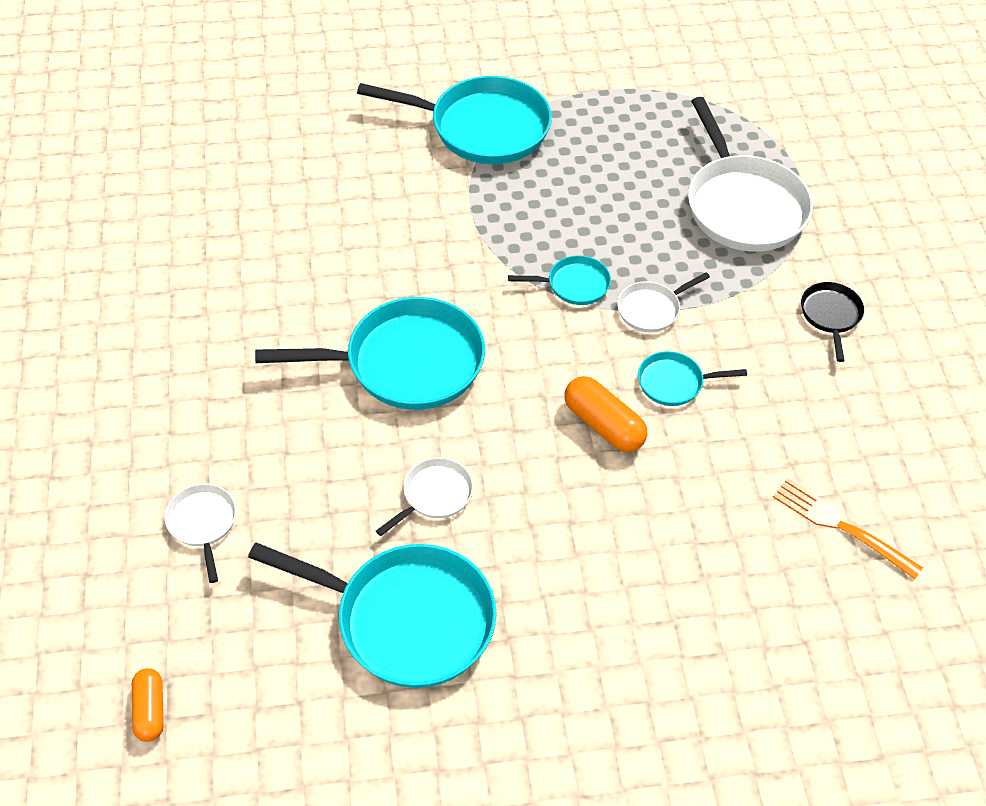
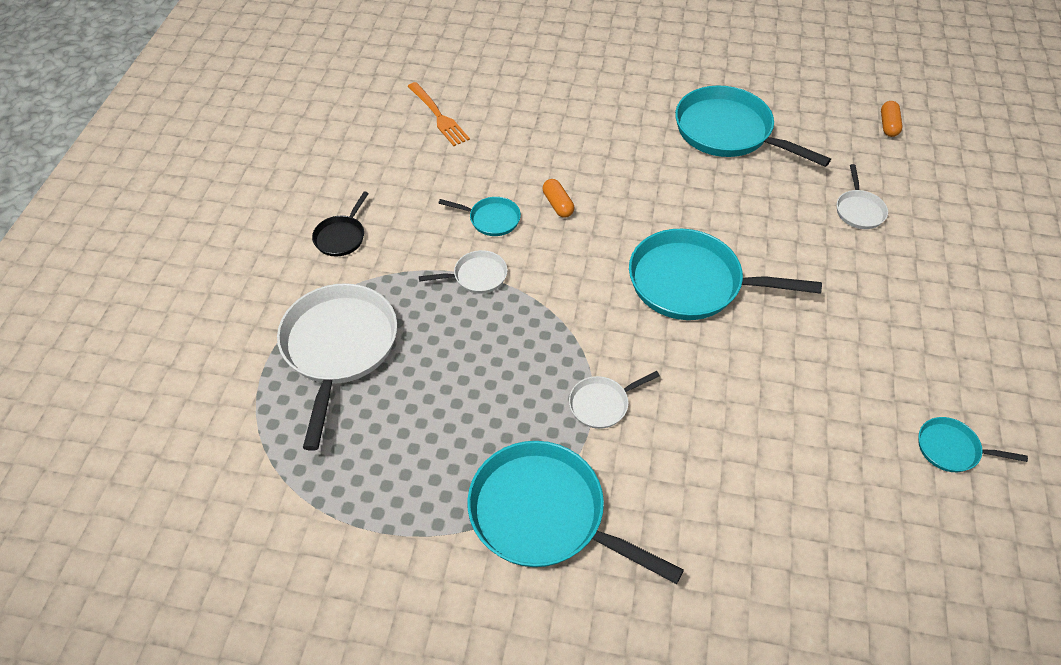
camera: 160 degrees left, 0 degrees up
(434, 495) = (693, 190): white pan -> white pan (602, 404)
(574, 285) = (529, 312): turquoise pan -> turquoise pan (951, 449)
(604, 425) = (558, 204): orange capsule -> orange capsule, size x0.66

